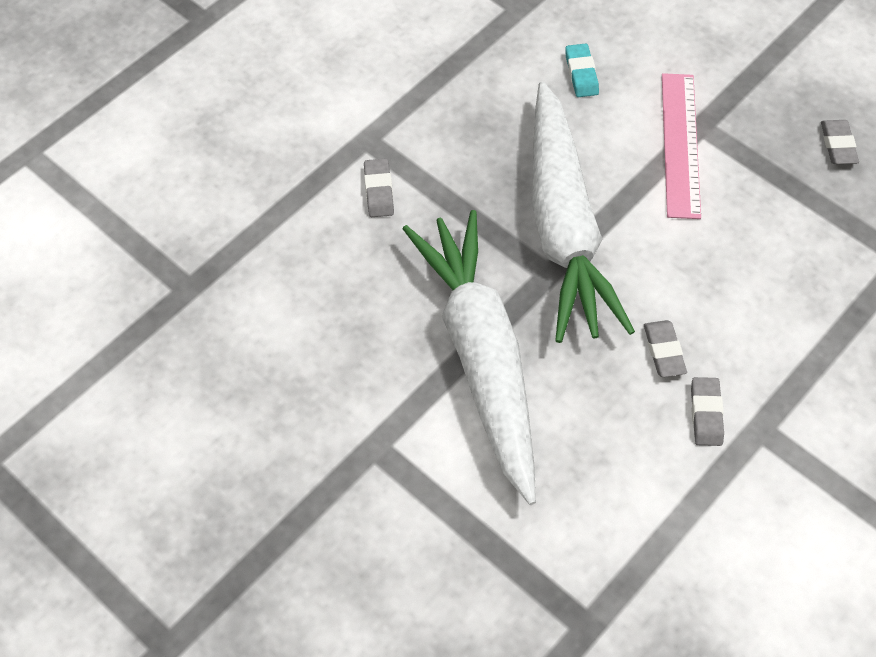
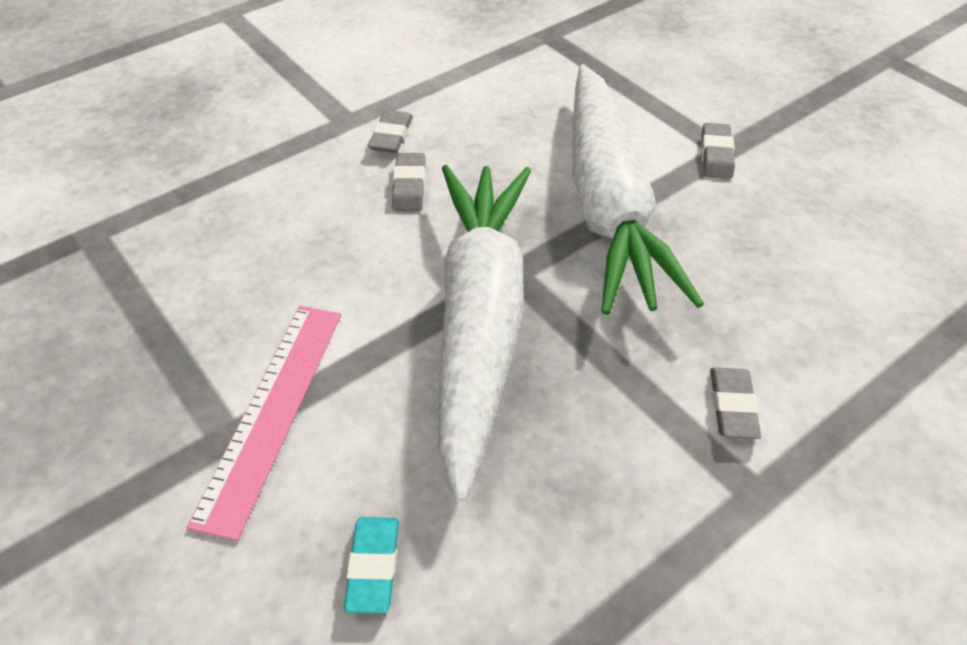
camera: 170 degrees left, 10 degrees down
(838, 145) = (52, 377): grey eraser -> grey eraser (716, 155)

